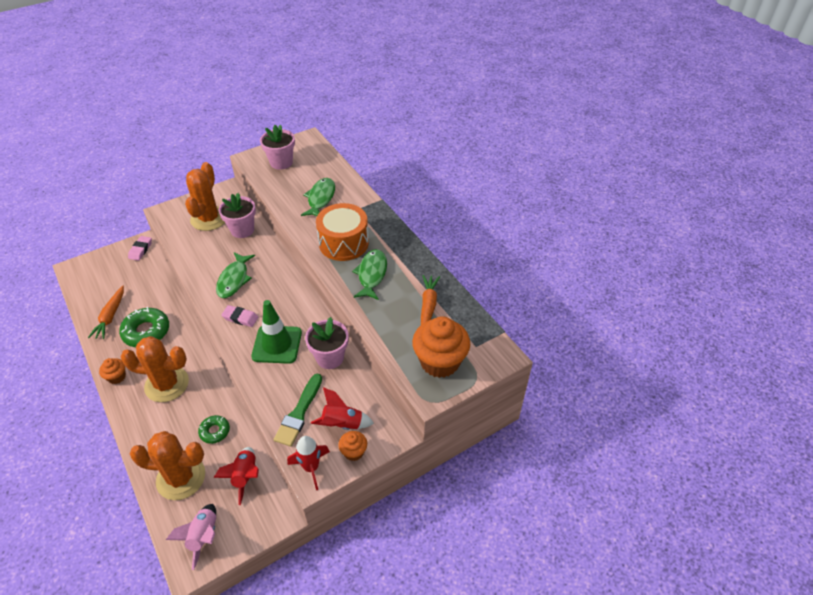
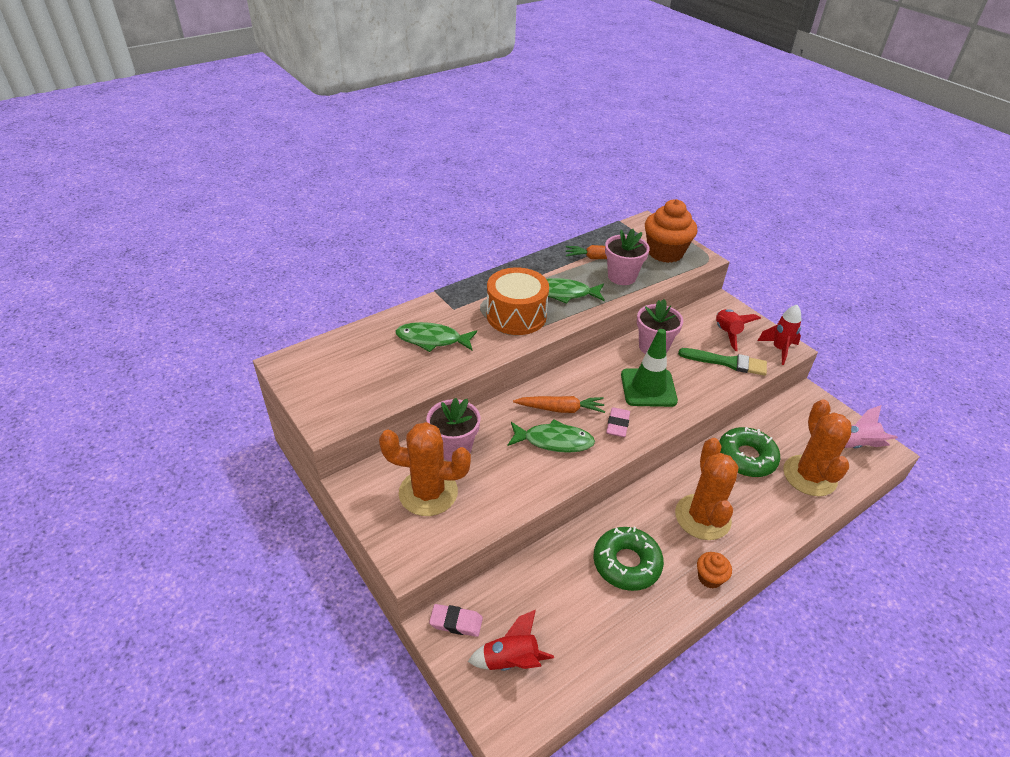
camera: 95 degrees left, 5 degrees down
(110, 316) = (608, 622): orange carrot -> orange carrot (560, 409)
(215, 431) = (746, 457): green donut -> green donut, size x1.76
(245, 476) = (784, 425): red rocket -> red rocket (511, 661)
(281, 162) = (344, 385): pink flower pot -> pink flower pot (622, 277)
(353, 452) = (751, 325): orange cupcake -> none

